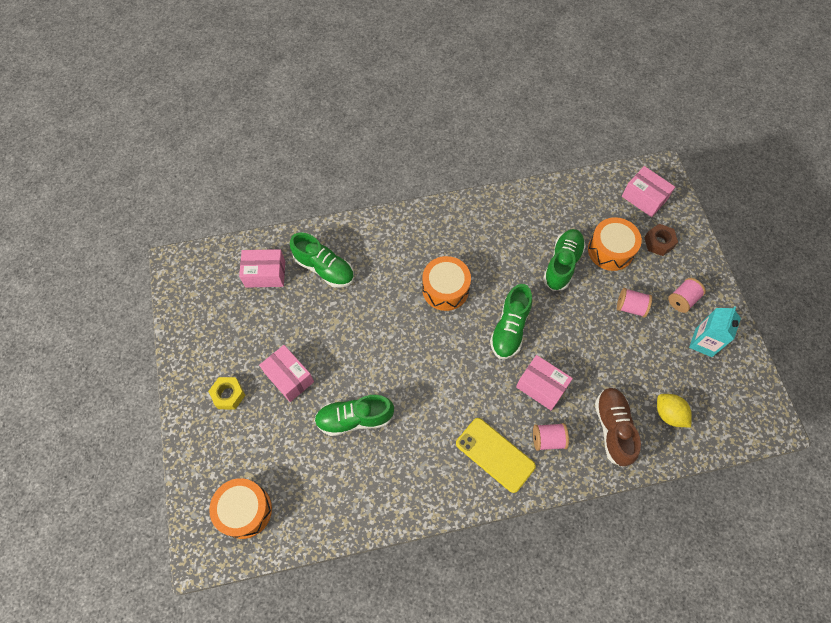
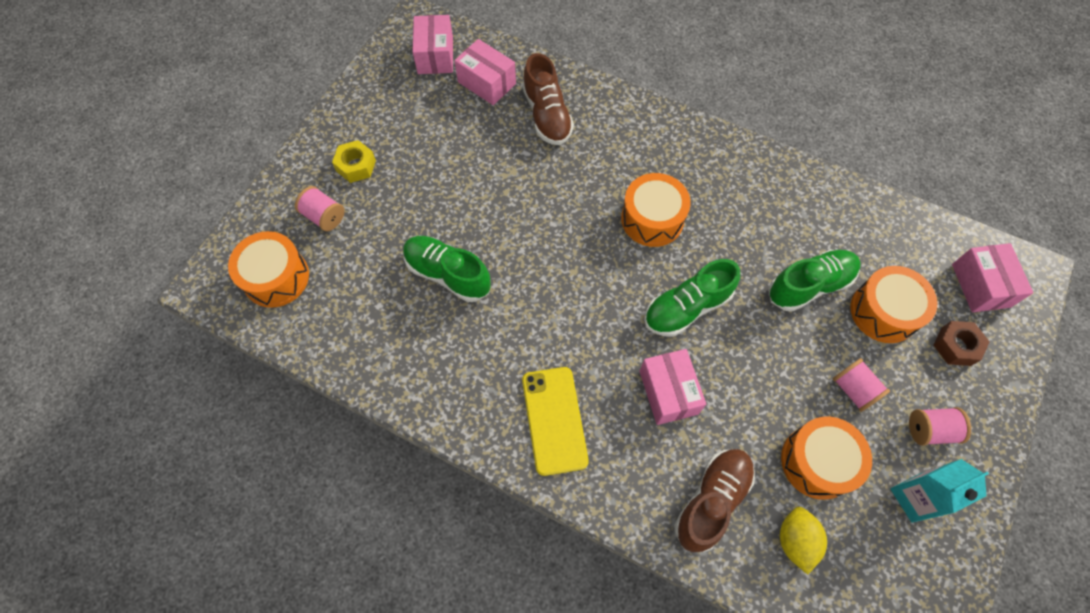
camera: 40 degrees right, 0 degrees up
(289, 377) = (423, 190): pink box -> pink box (435, 55)
(324, 268) = (547, 115): green shoe -> brown shoe
(548, 439) = (626, 451): pink spool -> pink spool (324, 216)
(645, 362) = (817, 462): none -> orange drum

